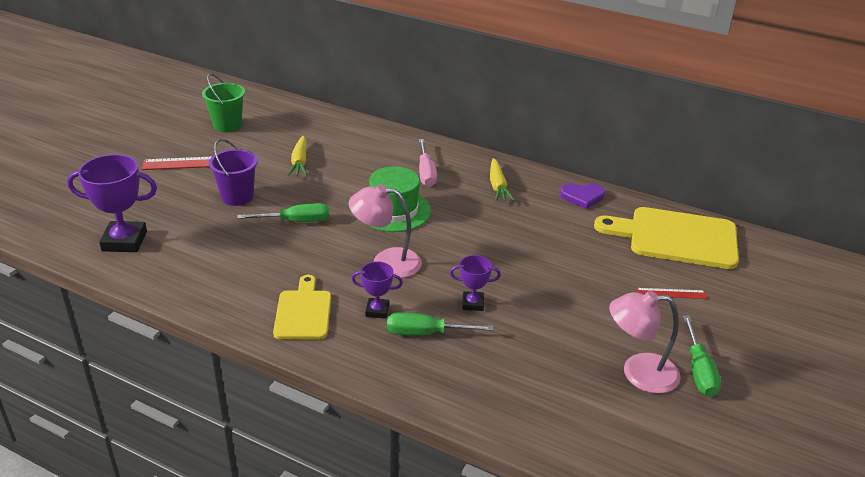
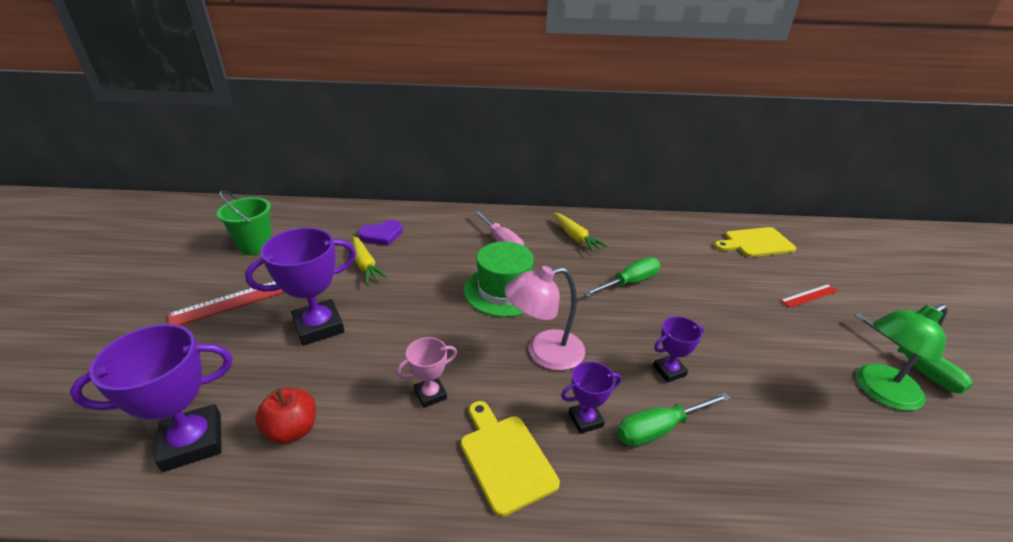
camera: 25 degrees left, 0 degrees up
(183, 253) = (292, 430): none -> red apple
(237, 197) = (319, 326): purple bucket -> purple trophy
(283, 262) = (430, 394): none -> pink trophy
(297, 221) = (410, 335): green screwdriver -> green screwdriver (630, 282)
(582, 197) = (652, 228): purple heart -> purple heart (382, 235)
(638, 373) = (880, 391): pink lamp -> green lamp
(676, 237) = (756, 243): yellow cutting board -> yellow cutting board, size x0.59

